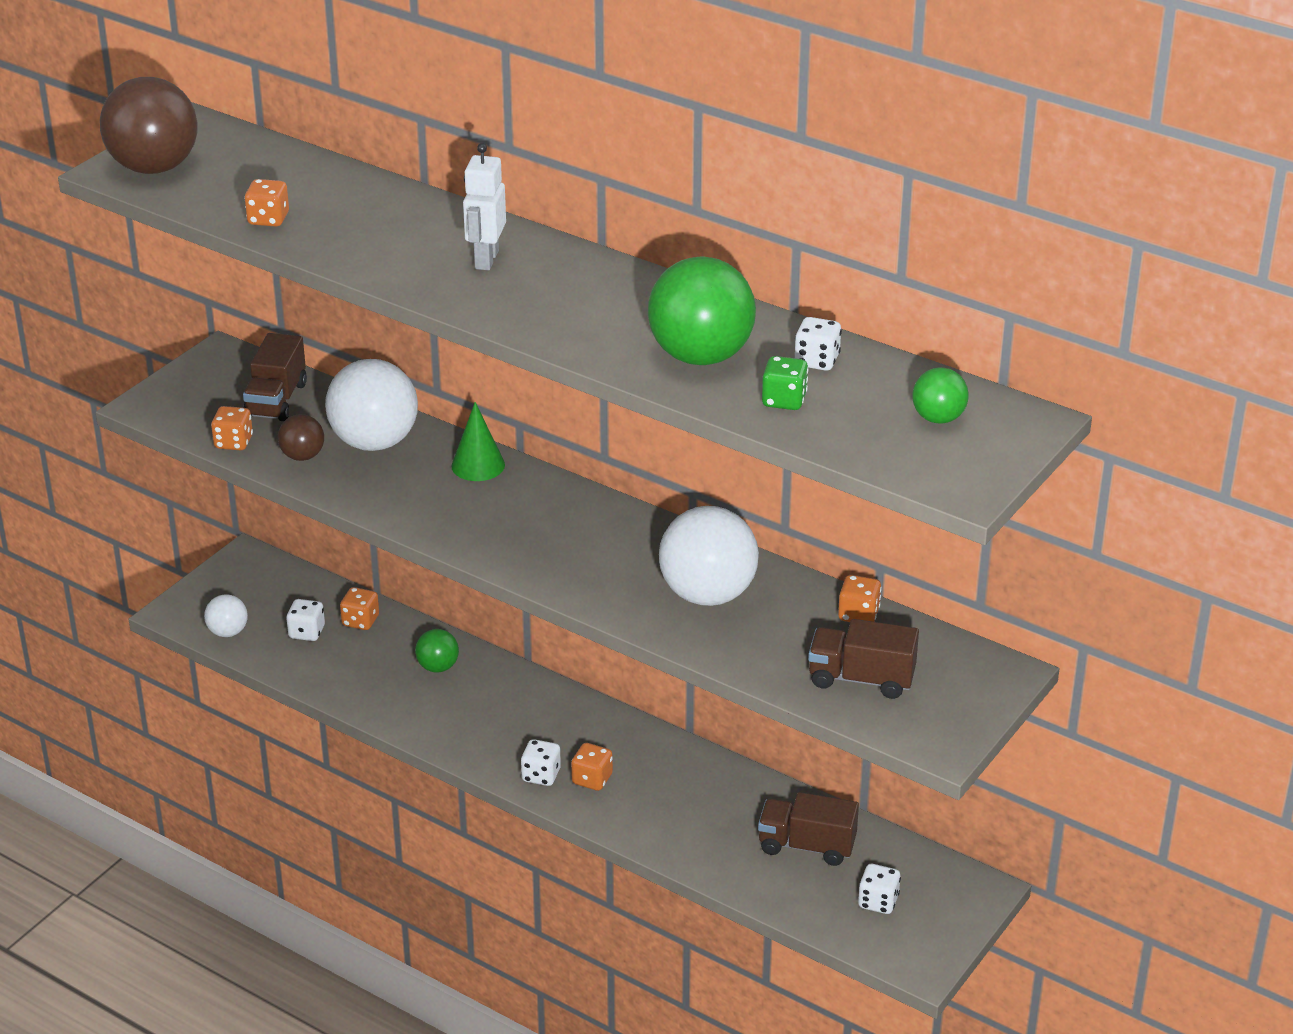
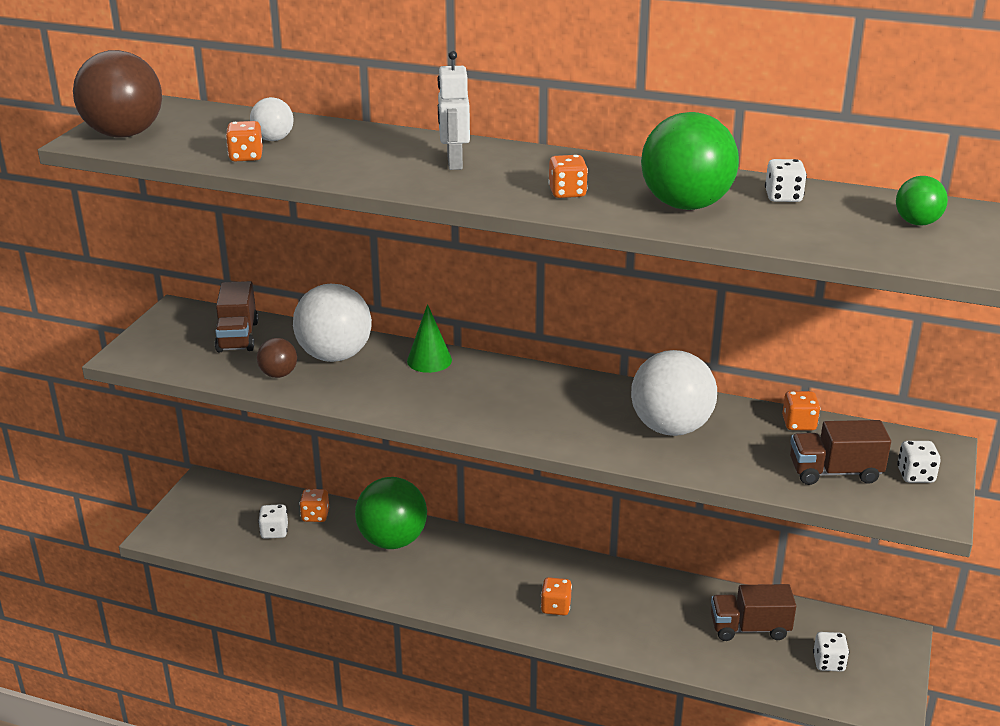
camera: 15 degrees left, 5 degrees down
(228, 632) = (208, 542): white ball -> white ball (273, 139)
(233, 442) = (214, 372): orange dice -> orange dice (567, 193)
(438, 667) = (392, 540): green ball -> green ball, size x1.99
(541, 775) = (513, 611): white dice -> white dice (915, 475)
(784, 400) = (781, 226): green dice -> none

